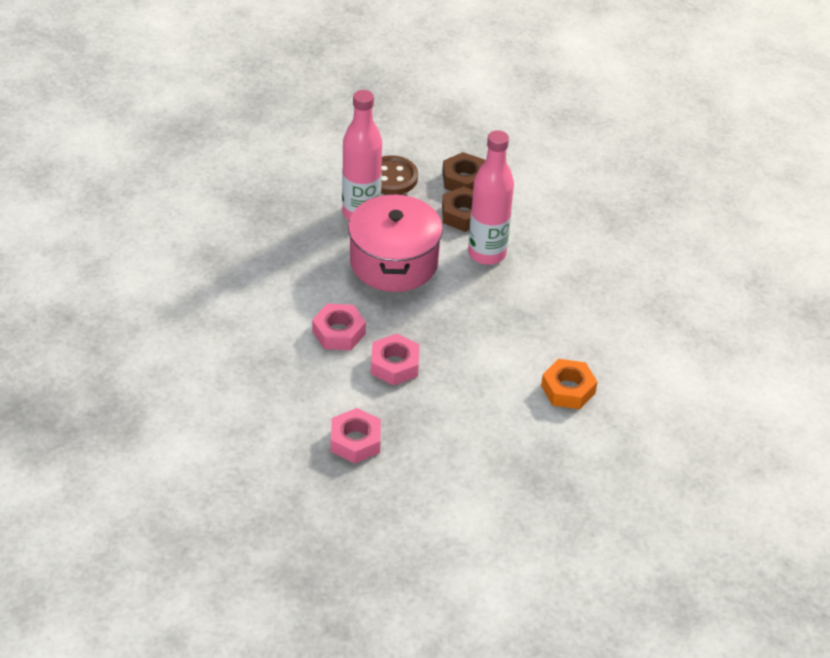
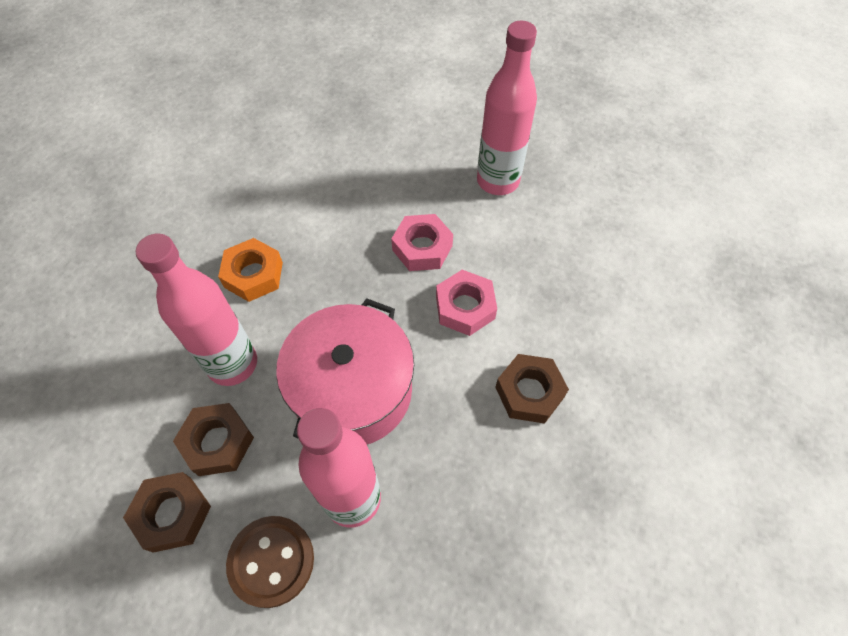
camera: 155 degrees left, 15 degrees up
(269, 294) = (529, 392): none -> brown nut
(355, 441) = (498, 181): pink nut -> pink bottle
(568, 389) = (269, 170): orange nut -> orange nut (253, 275)

